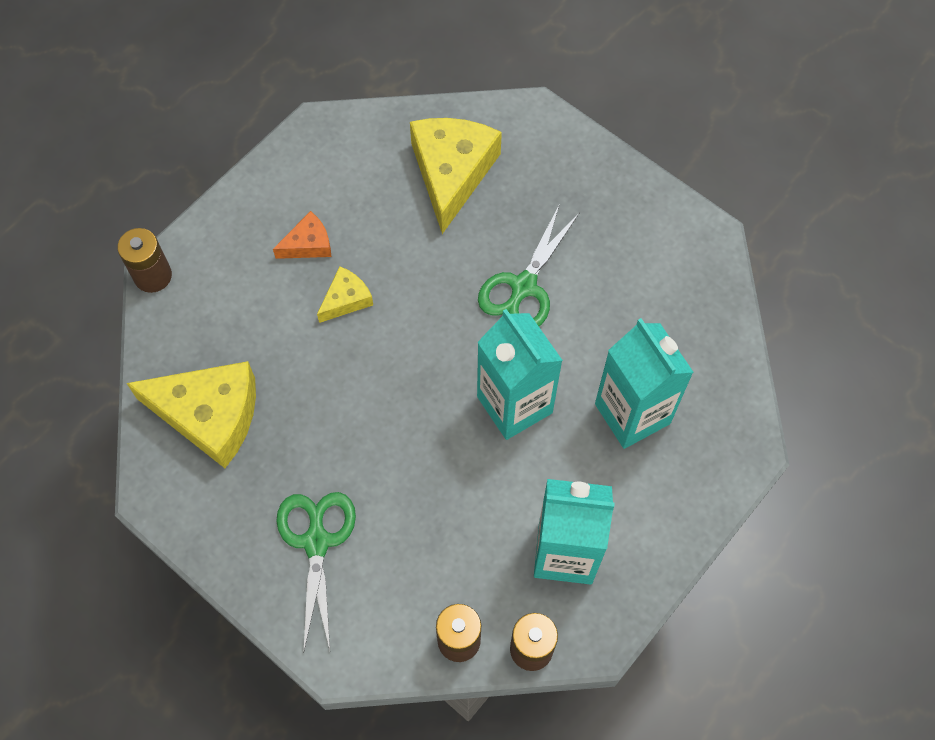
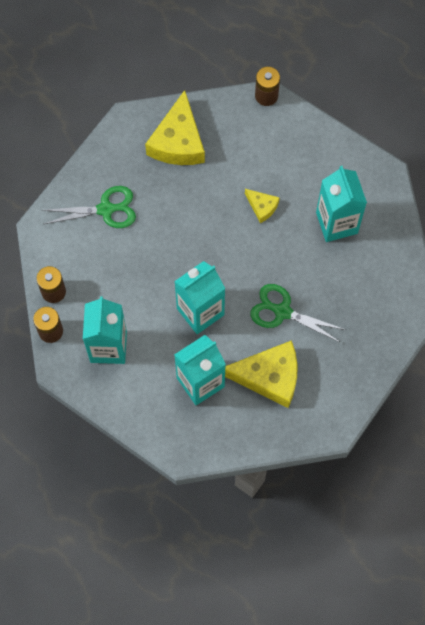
camera: 85 degrees right, 5 degrees up
(308, 244) = (298, 180): orange cheese -> none
(387, 200) = (336, 223): none -> turquoise carton
(452, 173) = (362, 261): yellow cheese -> yellow cheese (269, 377)

